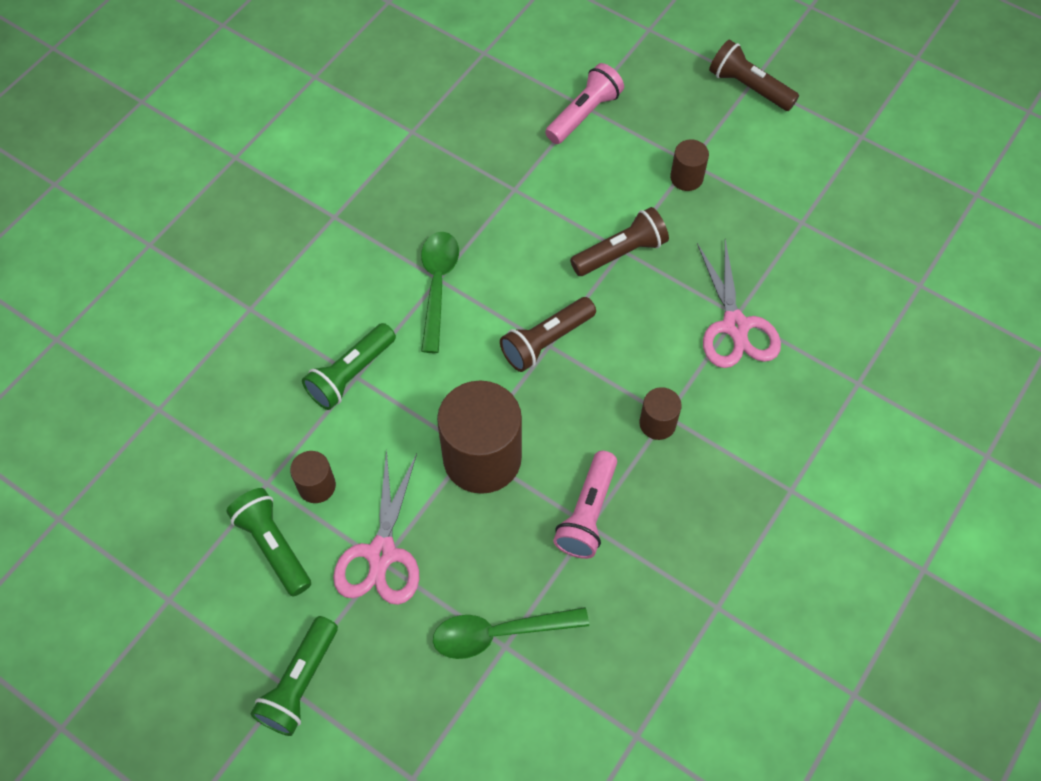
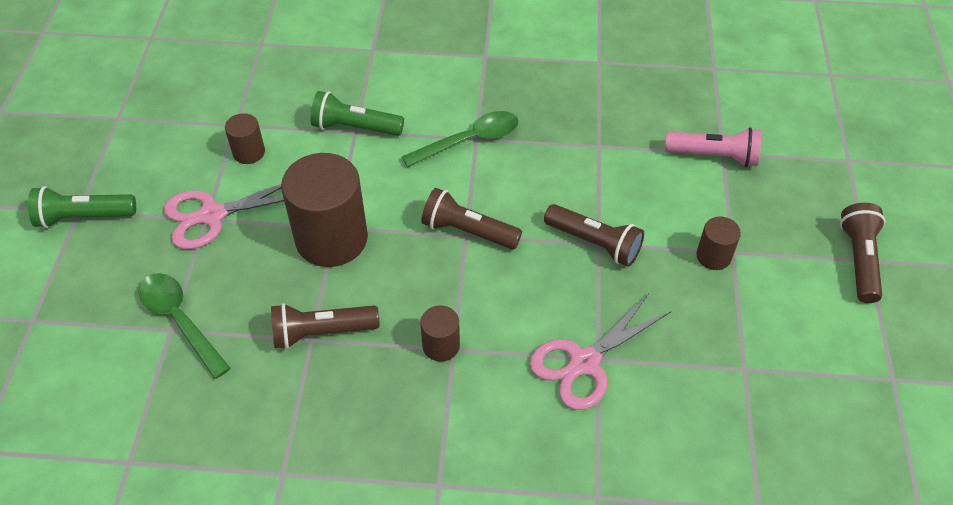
camera: 60 degrees right, 10 degrees down
(273, 546) = (186, 151): green flashlight -> none
(588, 513) = (321, 333): pink flashlight -> brown flashlight

